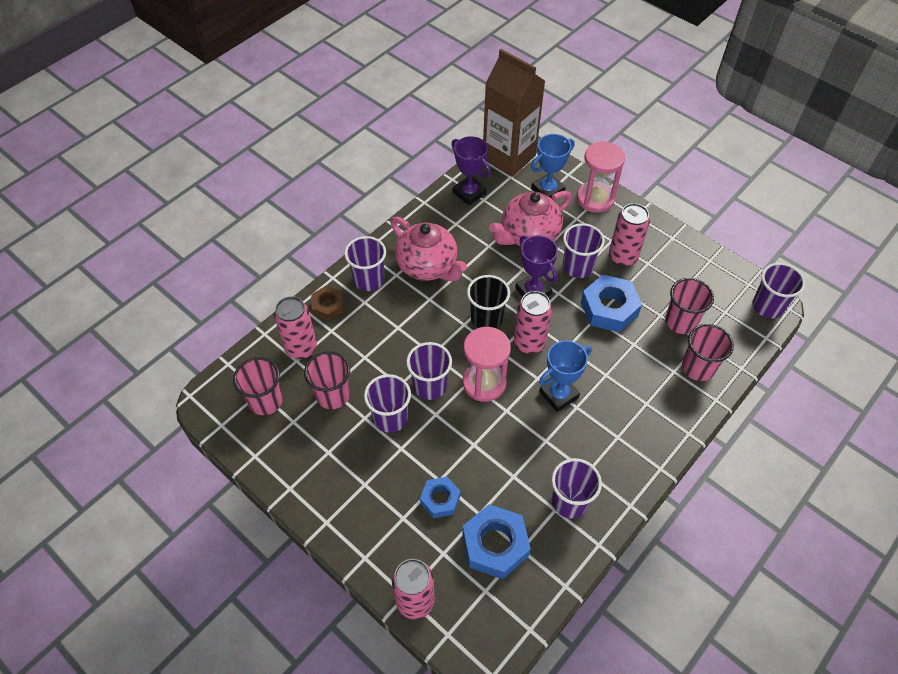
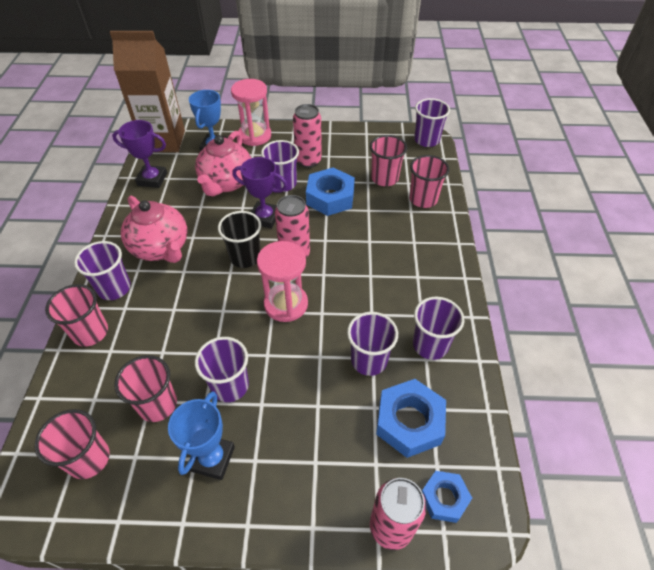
camera: 40 degrees left, 5 degrees down
(301, 348) = (91, 385): pink can -> none
(328, 306) = (90, 332): brown nut -> pink cup
(428, 266) = (161, 248): pink teapot -> pink teapot turned 45 degrees clockwise
(430, 386) = (243, 336): purple cup -> purple cup (369, 360)
(440, 499) = (333, 421): blue nut -> blue nut (444, 498)
(558, 395) = (350, 275): blue trophy -> blue trophy (212, 458)

